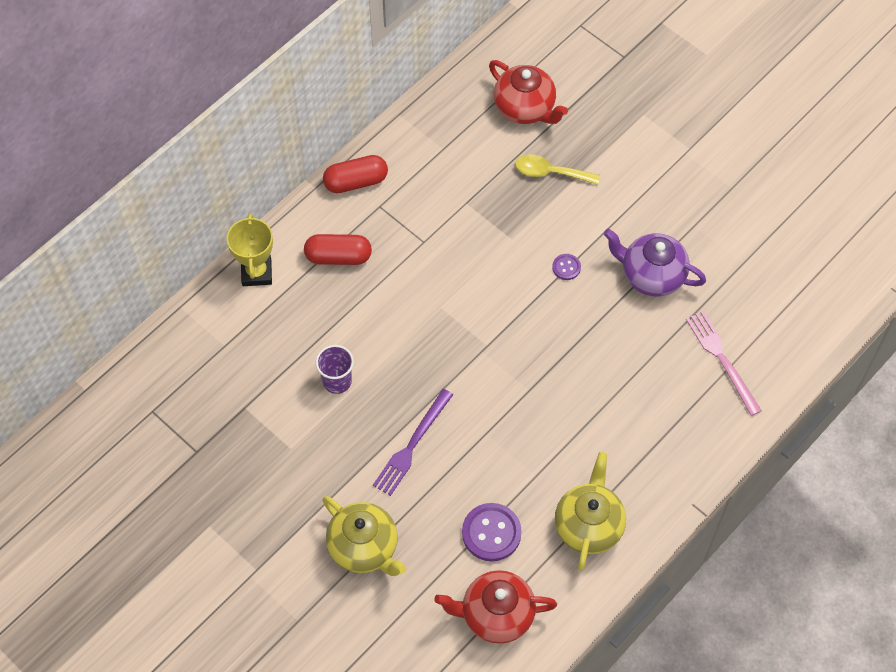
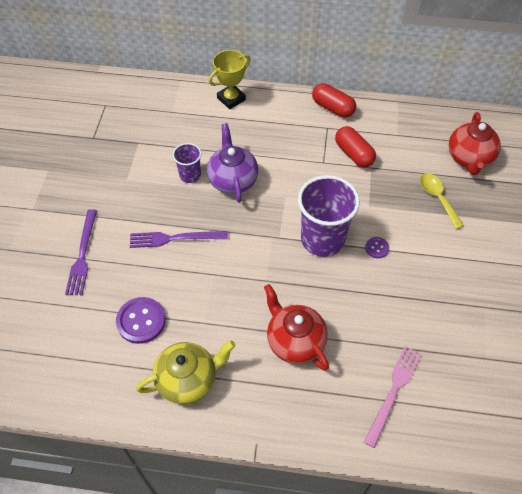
camera: 55 degrees right, 5 degrees down
(338, 257) = (275, 128): red capsule -> red capsule (354, 154)
(364, 548) = (82, 255): yellow teapot -> purple fork
(496, 615) = (79, 360): red teapot -> red teapot (295, 341)
(519, 308) = (322, 239): none -> purple cup
(651, 275) = (418, 303): purple teapot -> purple teapot (233, 180)

